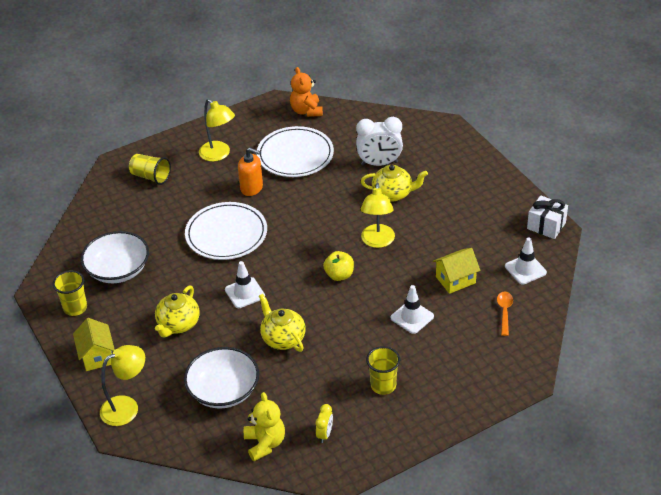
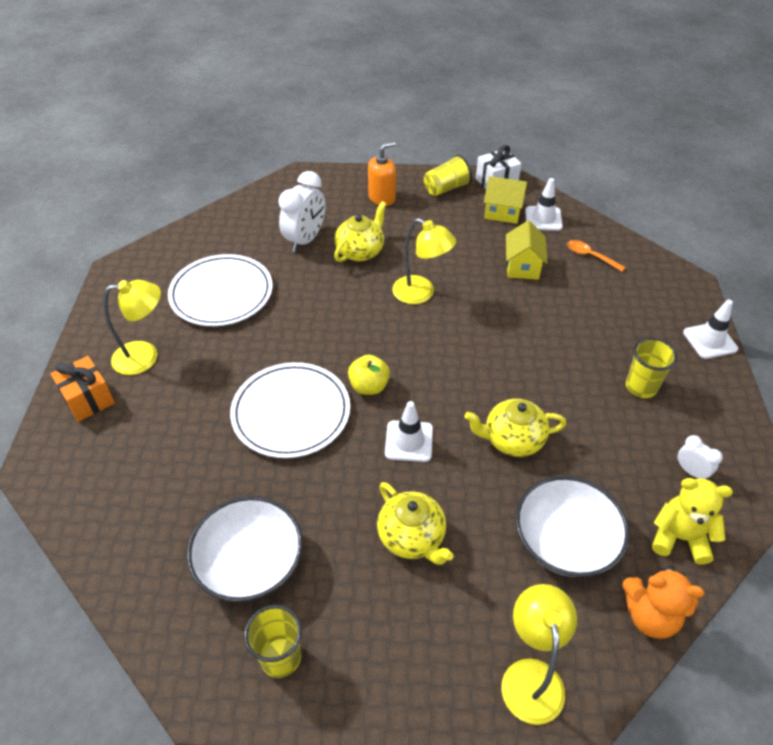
camera: 60 degrees left, 5 degrees up
(97, 356) = (402, 671): yellow house -> yellow house (502, 212)
(151, 176) = (107, 441): yellow cup -> yellow cup (446, 188)
(172, 153) = (88, 399): none -> orange gift
(252, 188) = (235, 353): orange soap dispenser -> orange soap dispenser (382, 198)
(306, 111) = (162, 253): orange teddy bear -> orange teddy bear (650, 615)
(325, 434) = (691, 471): yellow clock -> white clock
(339, 275) = (447, 345): yellow apple -> yellow apple (369, 386)
(412, 317) = (553, 320): white traffic cone -> white traffic cone (709, 341)

